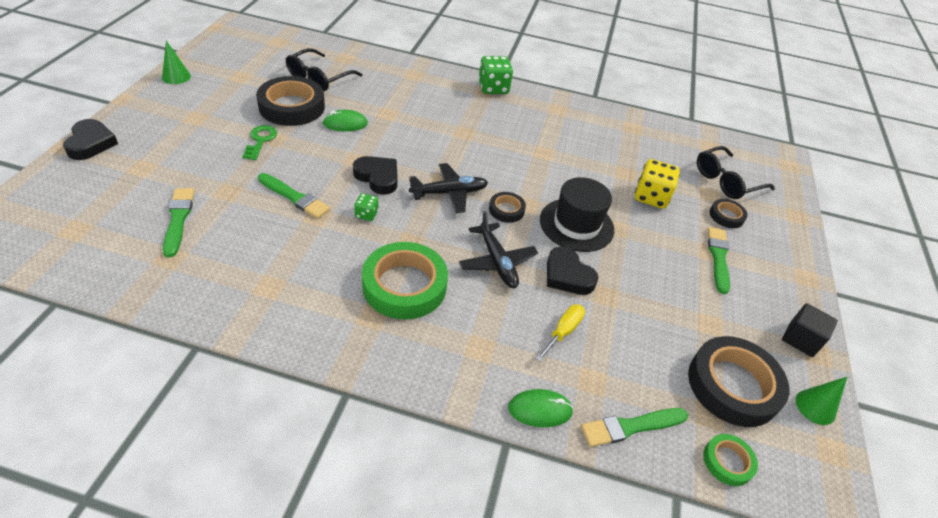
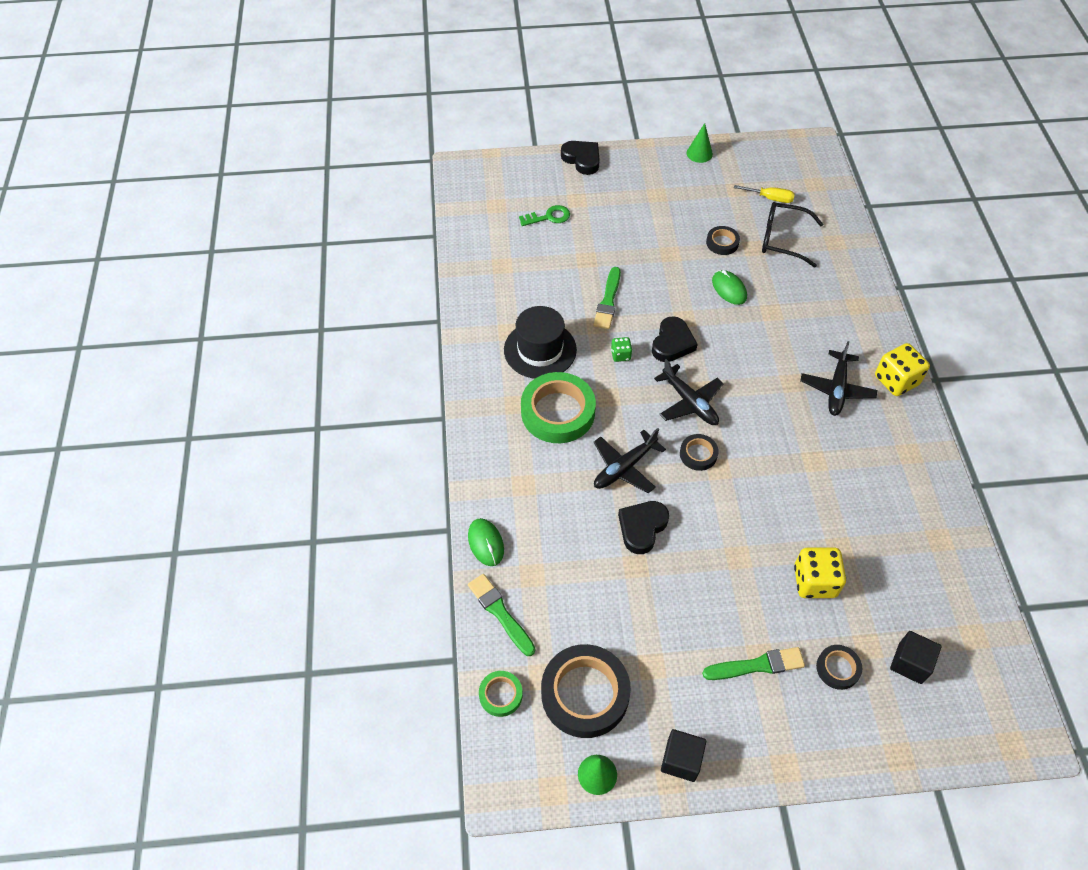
camera: 75 degrees right, 10 degrees up
(91, 143) = (582, 159): black heart -> black heart turned 105 degrees counterclockwise
(178, 219) = (539, 249): green brush -> none
(260, 141) = (660, 247): green key -> green key (548, 217)
(292, 107) = (722, 243): black tape -> black tape, size x0.49
(484, 115) = (836, 389): none -> black plane
(493, 88) = (896, 380): green dice -> yellow dice
(563, 331) = (572, 540): yellow screwdriver -> yellow screwdriver (770, 198)
(576, 225) = (717, 519): black hat -> black hat (540, 350)
(726, 181) = (910, 663): black glasses -> black cube

